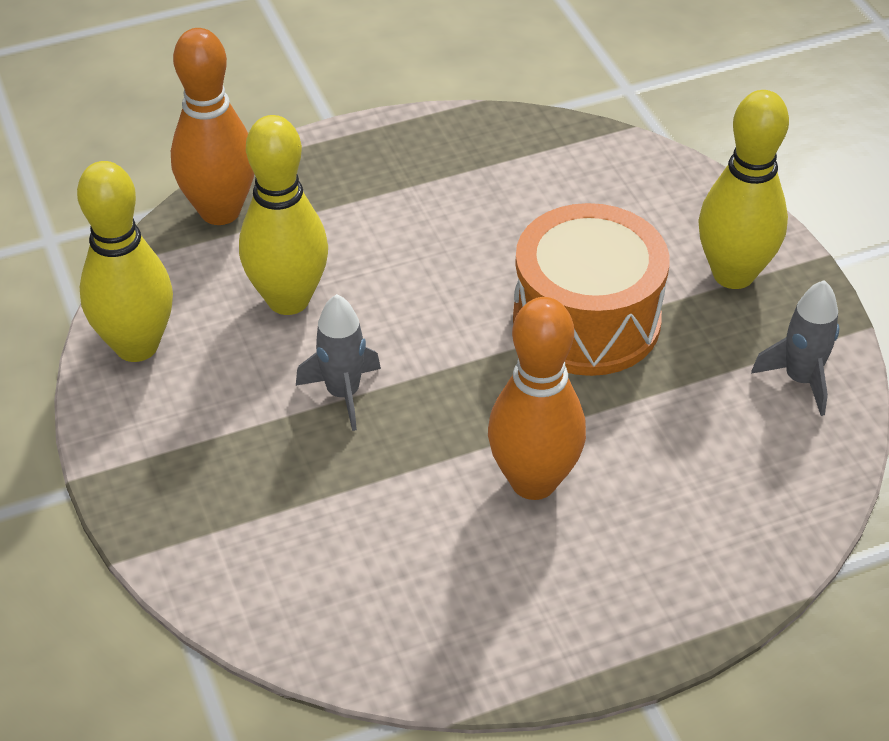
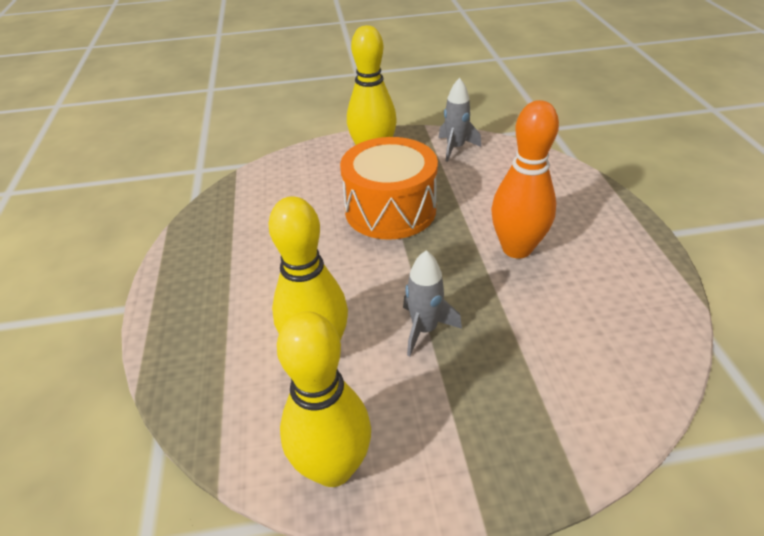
camera: 75 degrees left, 5 degrees down
(220, 211) = (193, 386): orange bowling pin -> none

